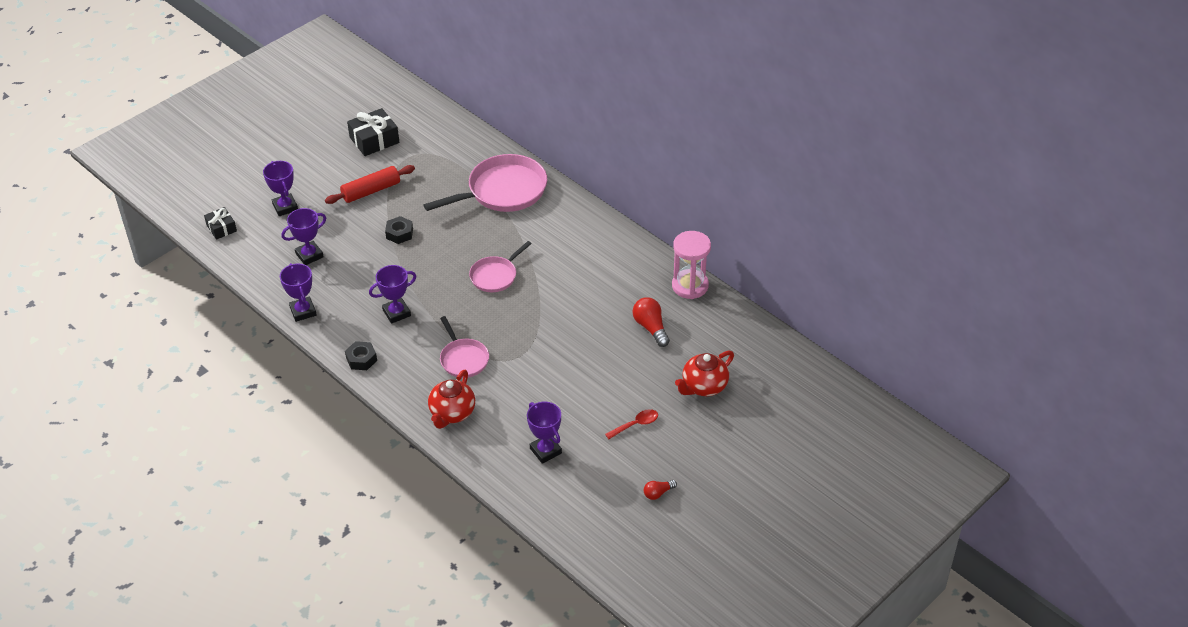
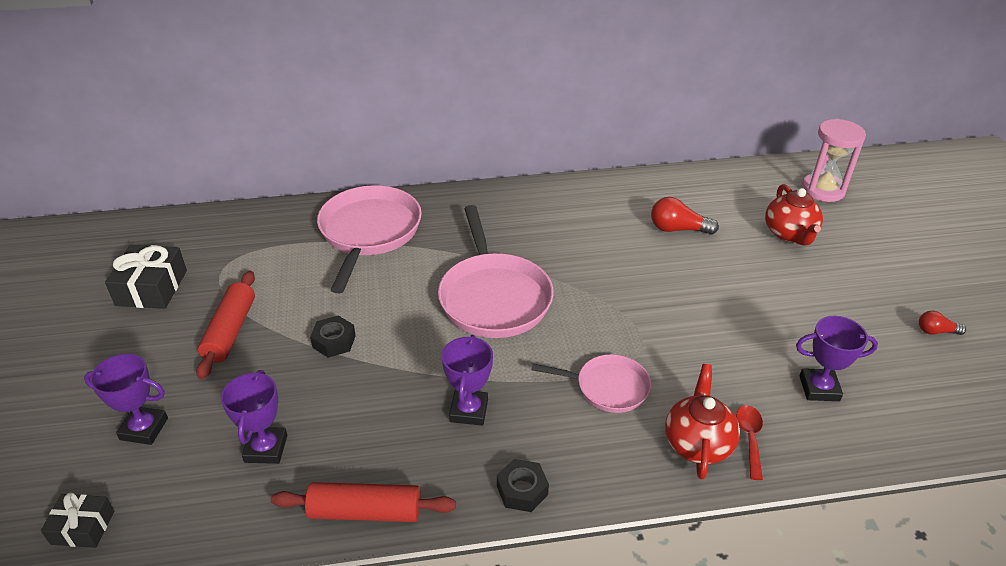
camera: 55 degrees left, 5 degrees down
(303, 311) = (365, 512): purple trophy -> red rolling pin
(452, 413) = (697, 443): red teapot -> red teapot turned 135 degrees counterclockwise
(495, 276) = (493, 297): pink pan -> pink pan, size x1.76
(636, 424) = (817, 301): red spoon -> red spoon (749, 438)
(658, 493) = (936, 331): red light bulb -> red light bulb turned 90 degrees clockwise
(690, 286) = (640, 183): pink hourglass -> pink hourglass (823, 190)

